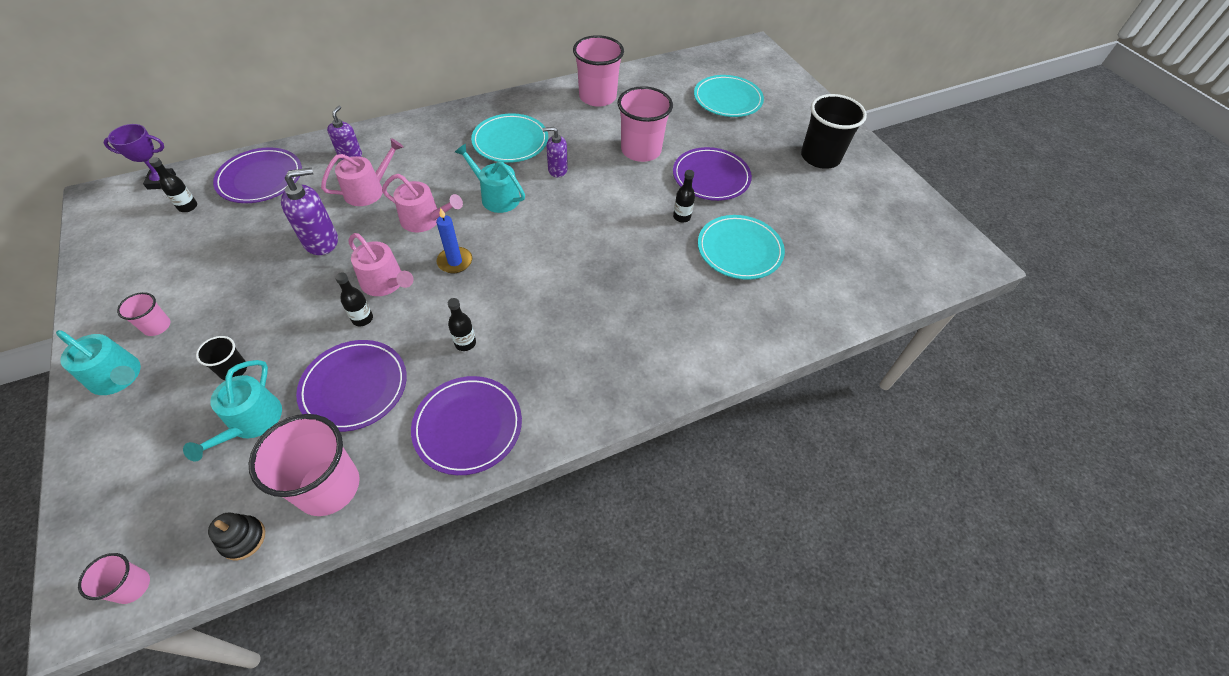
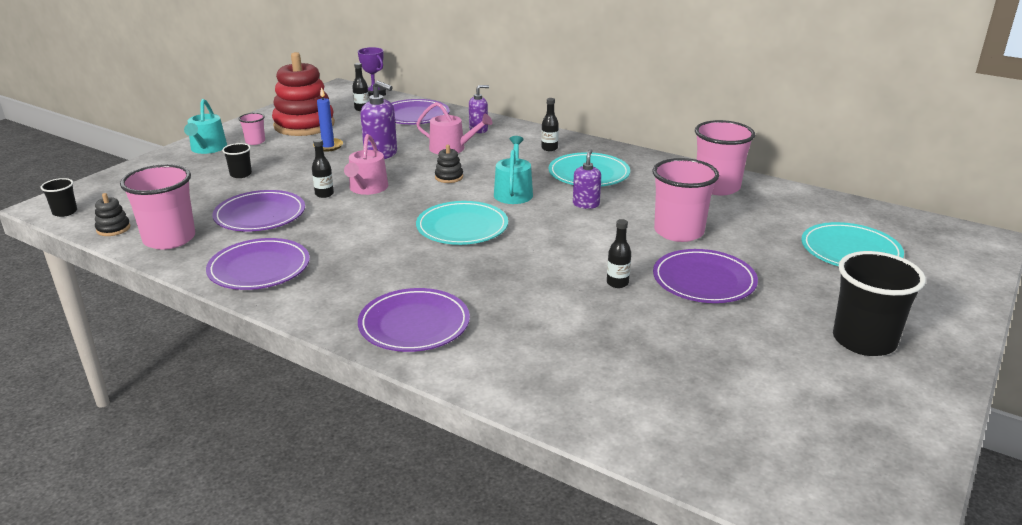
camera: 60 degrees right, 25 degrees down
(132, 586) = (65, 212): pink cup -> black cup
(167, 268) = (304, 125): none -> red stacking toy
(251, 422) = (203, 196): turquoise watering can -> none
(425, 220) = (449, 177): pink watering can -> black stacking toy
(455, 262) = (419, 203): blue candle -> blue candle (328, 146)
(465, 343) = (339, 238): black bottle -> black bottle (549, 148)
(557, 170) = (586, 204): purple soap dispenser -> purple soap dispenser turned 45 degrees clockwise
(650, 354) = (414, 324): none -> purple plate
(739, 250) = (618, 331): turquoise plate -> turquoise plate (462, 227)

